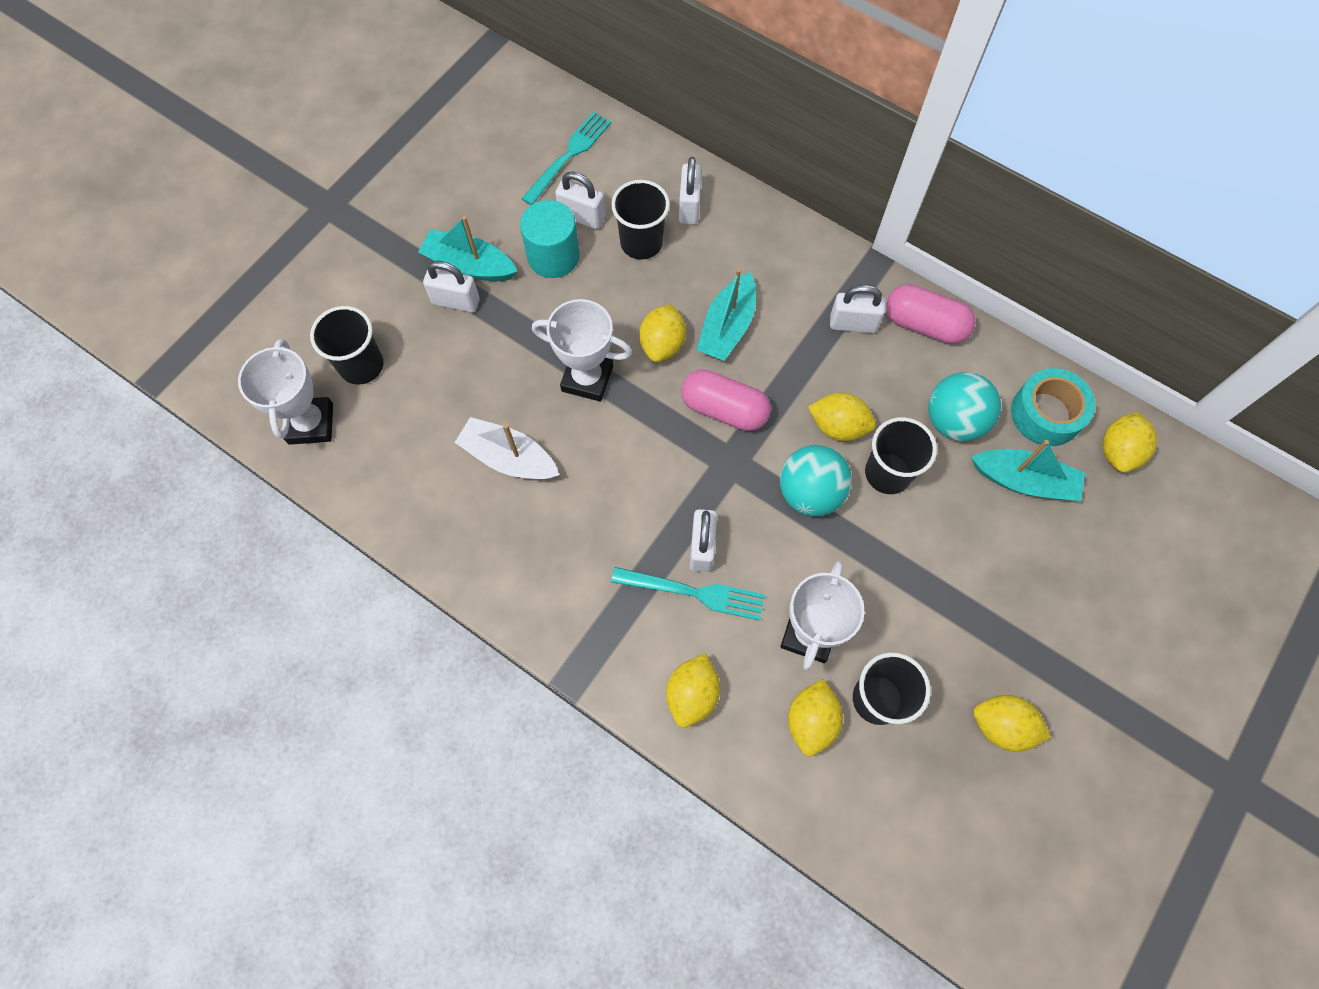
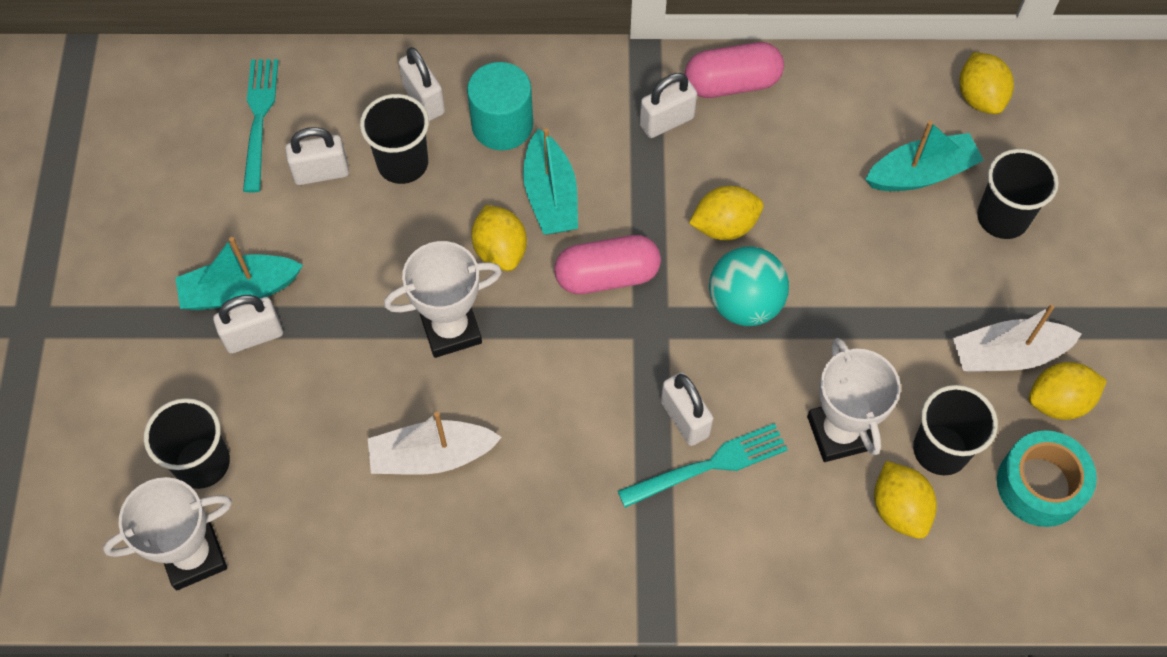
camera: 35 degrees left, 5 degrees down
(311, 424) = (193, 556): white trophy -> white trophy turned 75 degrees counterclockwise
(553, 256) = (322, 229): turquoise cylinder -> turquoise cylinder (502, 125)
(692, 694) = (778, 559): yellow lemon -> none
(887, 473) = (800, 241): black cup -> black cup (1002, 218)
(954, 421) = (823, 157): turquoise ball -> none
(987, 663) = (1007, 355): none -> white boat
(1046, 414) = (896, 101): turquoise tape -> turquoise tape (1040, 485)

